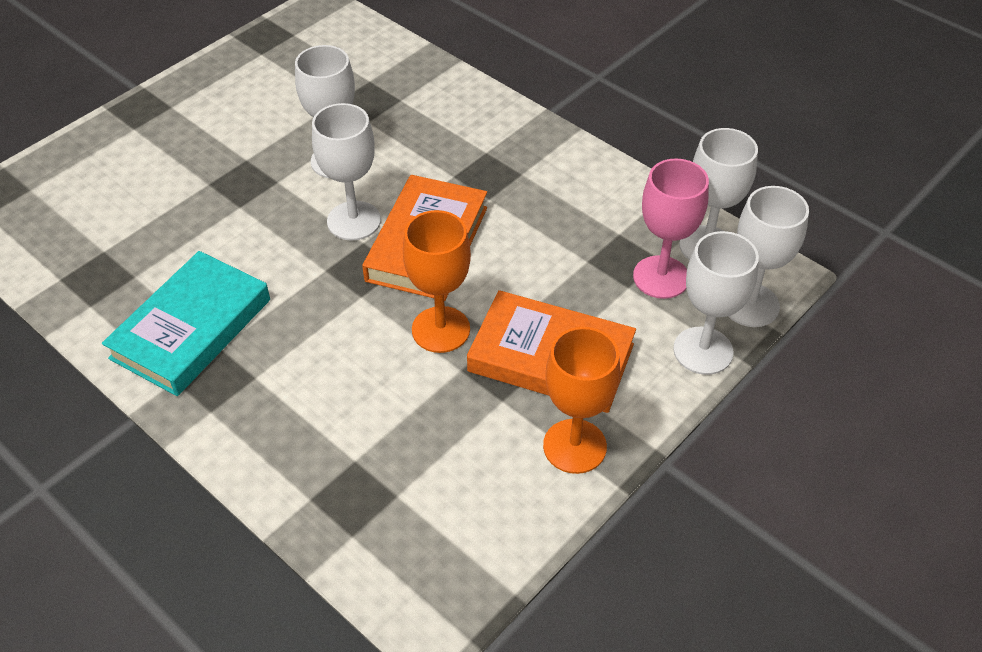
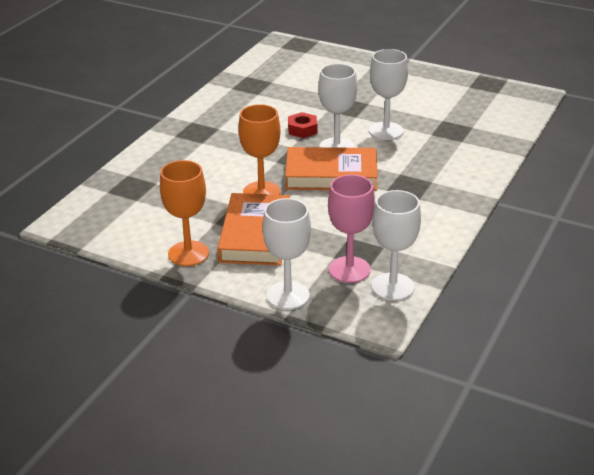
camera: 75 degrees right, 15 degrees down
(191, 329) = (228, 117): turquoise book -> none
(283, 247) = (302, 129): none -> red nut
(750, 305) = (342, 313): white goblet -> none

